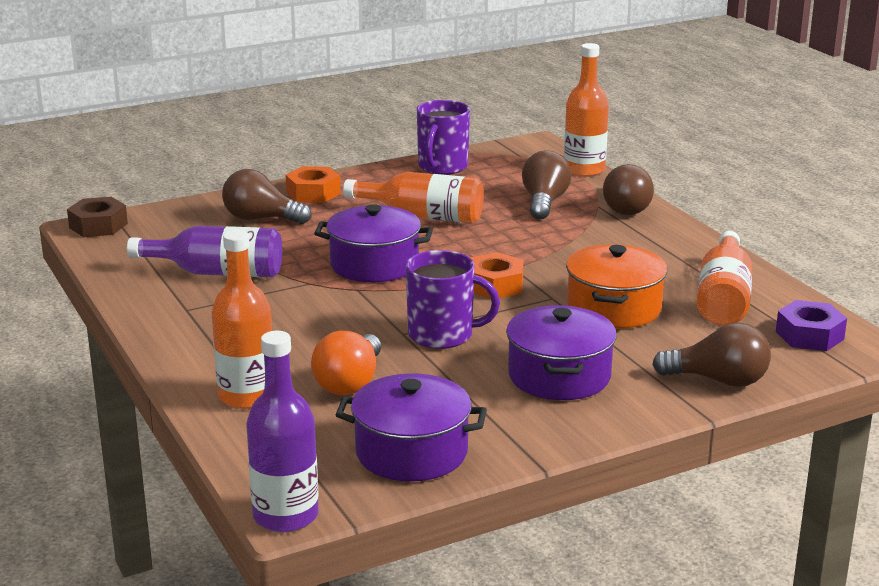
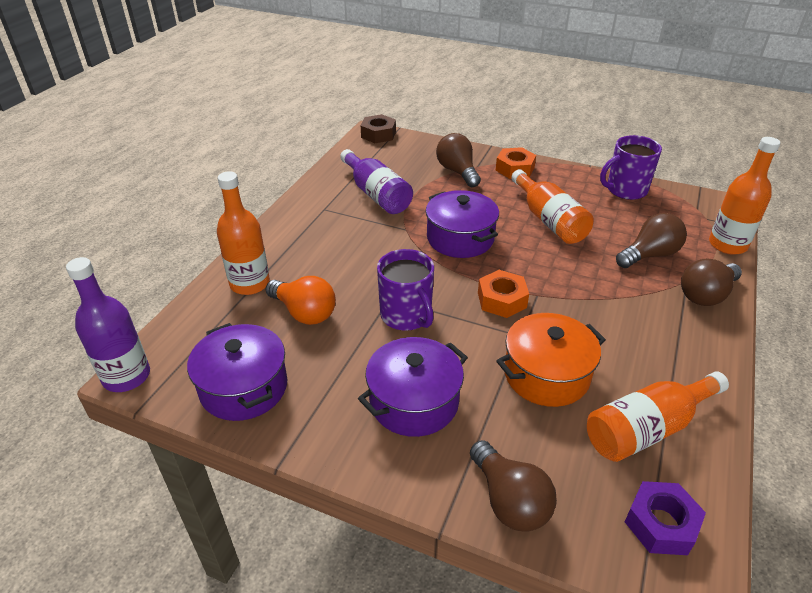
camera: 50 degrees right, 15 degrees up
(350, 383) = (304, 312): orange light bulb -> orange light bulb turned 120 degrees counterclockwise

